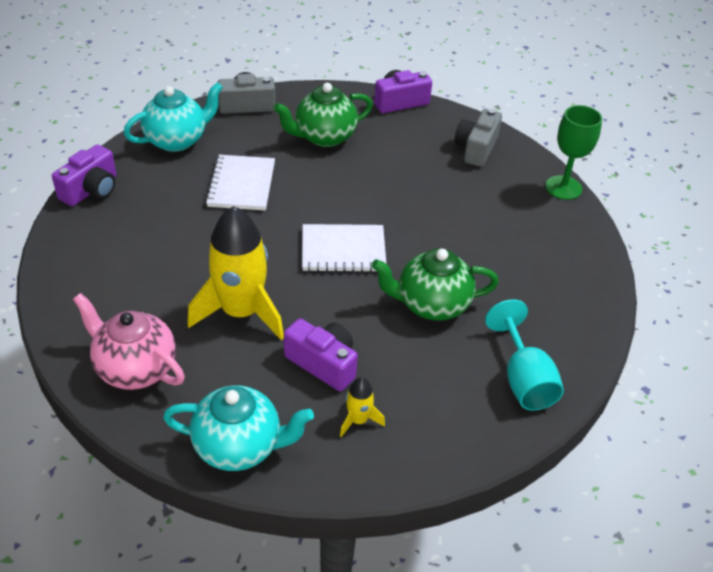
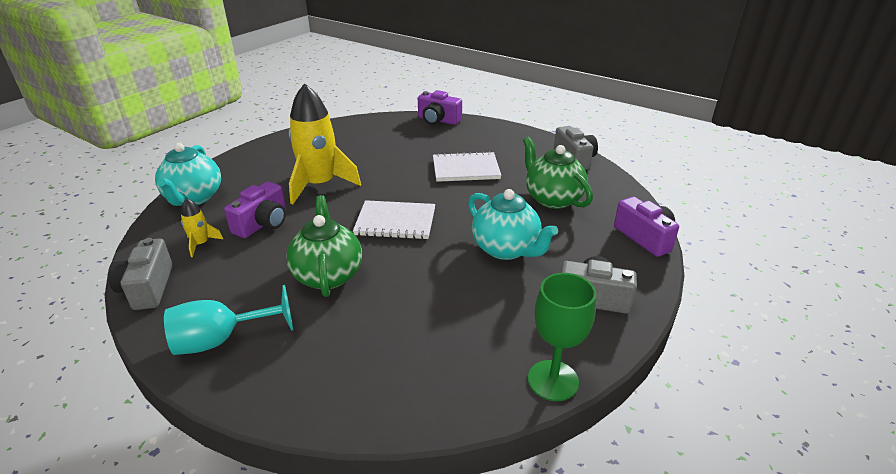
camera: 85 degrees right, 10 degrees down
(135, 368) = (270, 156): pink teapot -> none
(177, 140) = (508, 139): turquoise teapot -> turquoise teapot (506, 249)
(343, 250) = (395, 222): white notebook -> white notebook turned 75 degrees counterclockwise
(440, 457) = (148, 288): none -> grey camera

